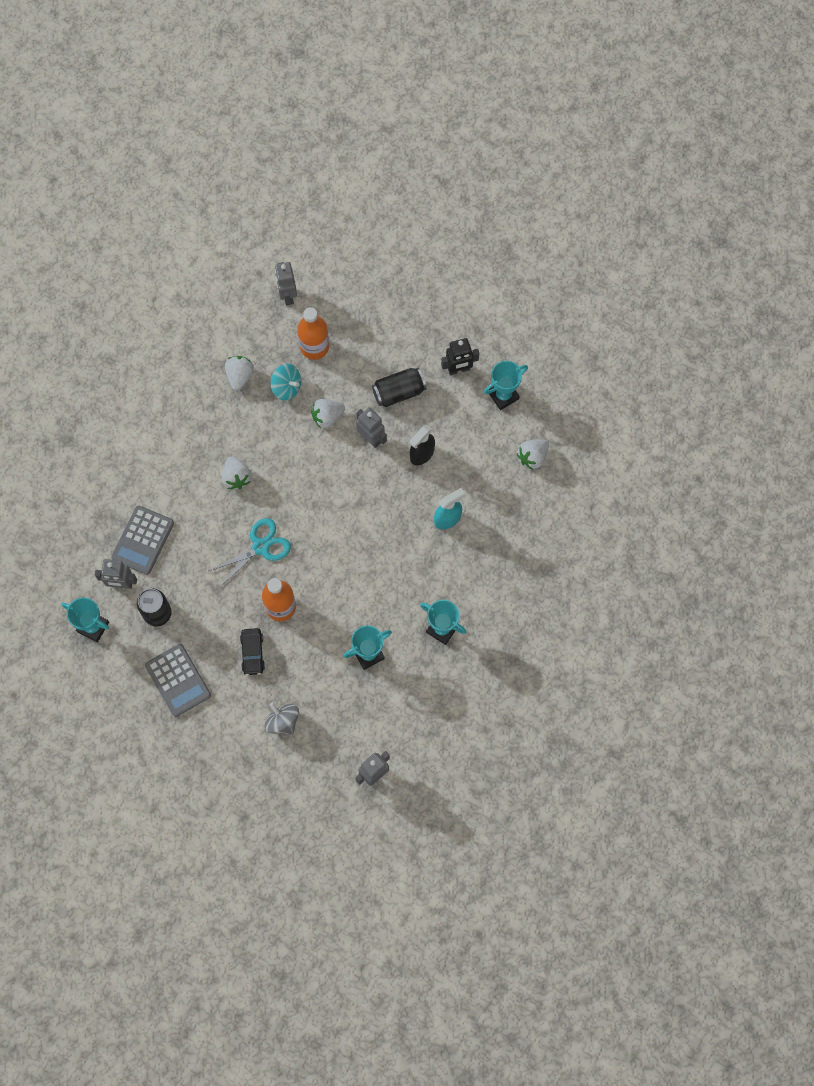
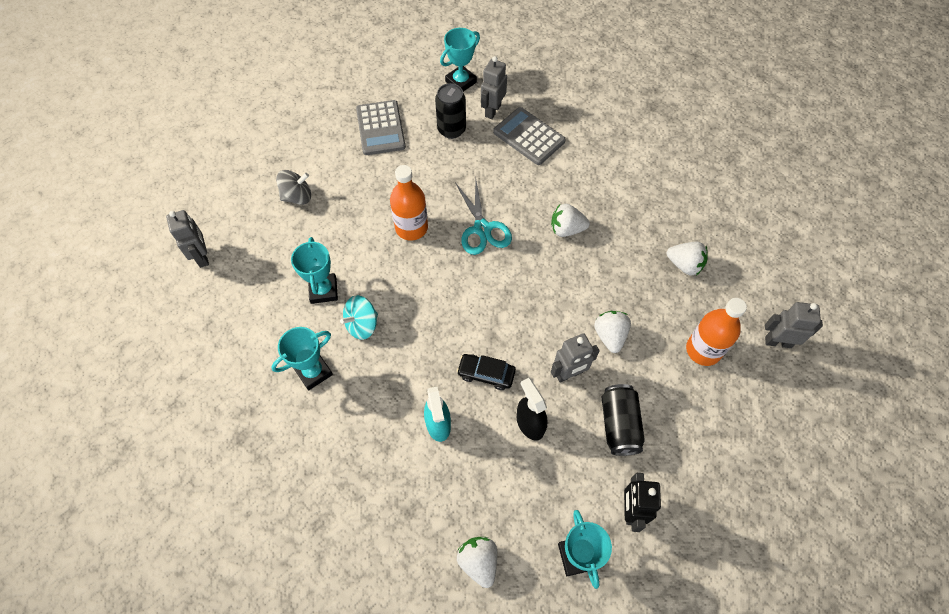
camera: 110 degrees right, 10 degrees down
(178, 680) = (380, 128): grey calculator -> grey calculator turned 90 degrees counterclockwise
(252, 653) = (376, 191): black car -> black car (486, 374)
(286, 387) = (658, 306): turquoise spinning top -> turquoise spinning top (362, 325)

